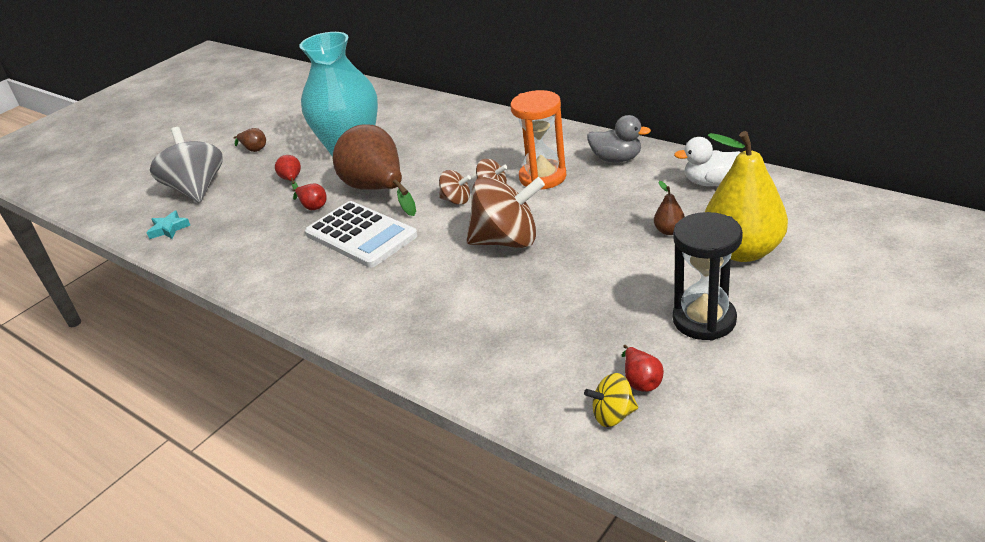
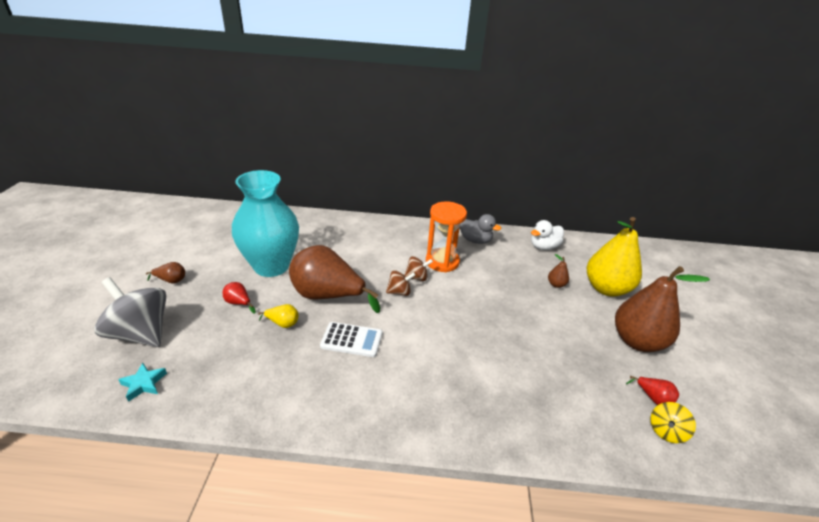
camera: 40 degrees left, 0 degrees up
(313, 206) = (283, 323): red pear -> yellow pear
(361, 235) = (352, 340): white calculator -> white calculator, size x0.64
(507, 241) = (467, 316): brown spinning top -> none
(616, 159) = (475, 240): grey duck -> grey duck turned 45 degrees clockwise
(704, 320) = (637, 341): black hourglass -> brown pear

